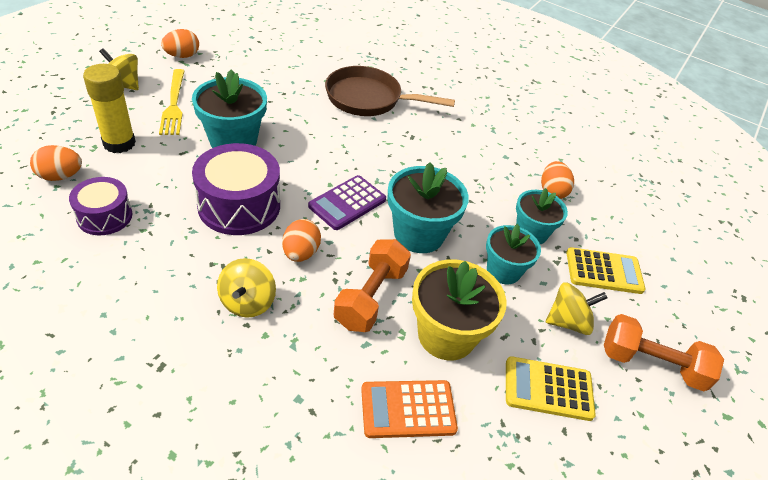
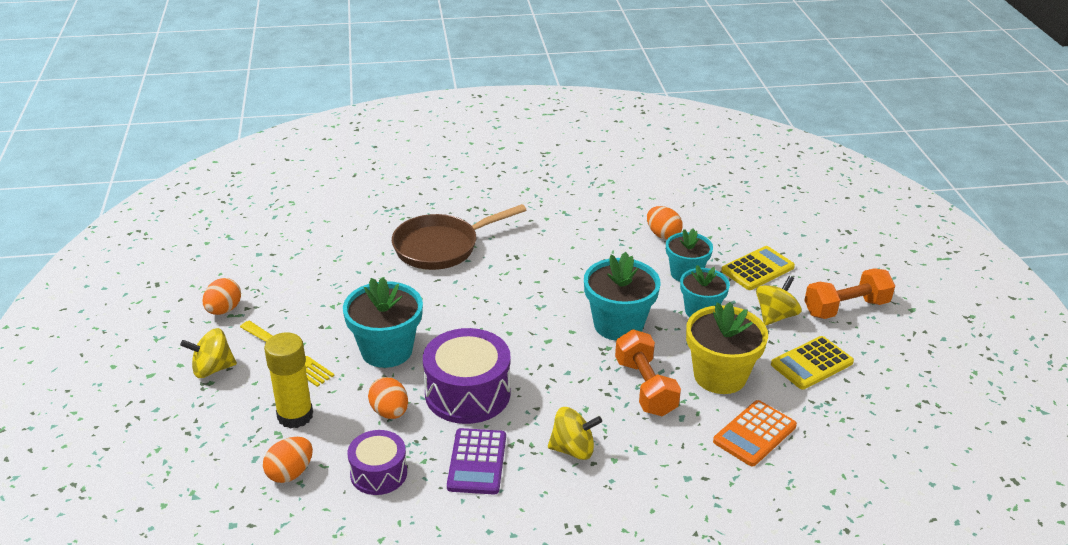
camera: 35 degrees left, 10 degrees down
(247, 302) = (573, 449): yellow spinning top -> yellow spinning top turned 60 degrees counterclockwise
(300, 253) = (560, 393): orange egg -> orange egg (390, 412)
(347, 203) = (541, 337): purple calculator -> purple calculator (477, 462)

